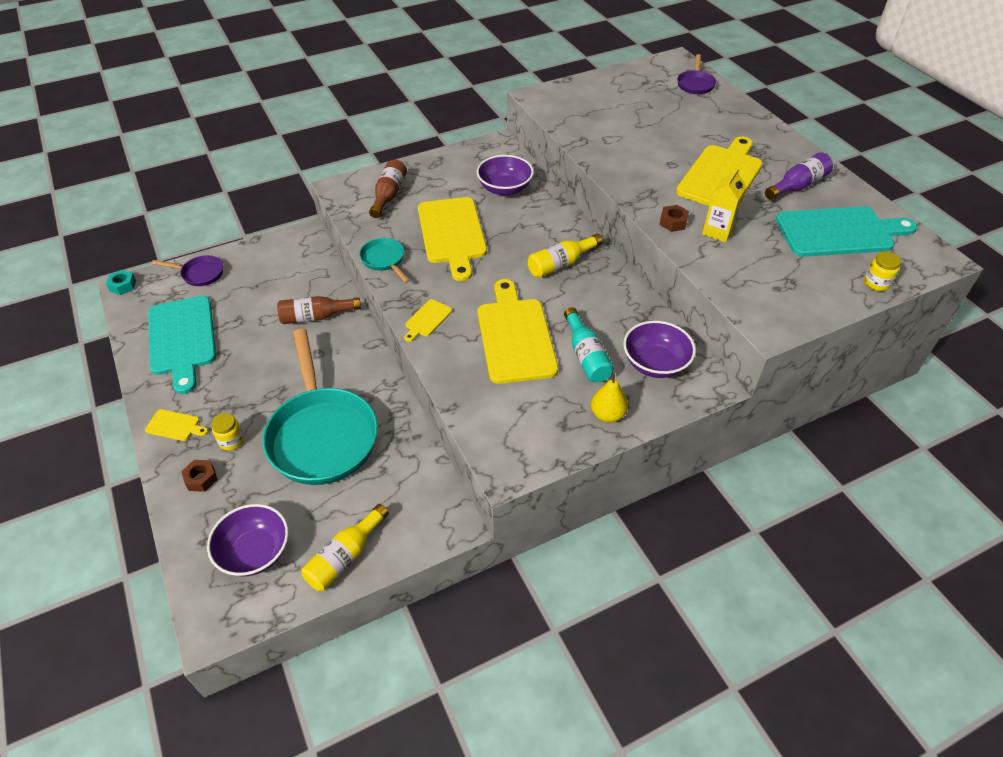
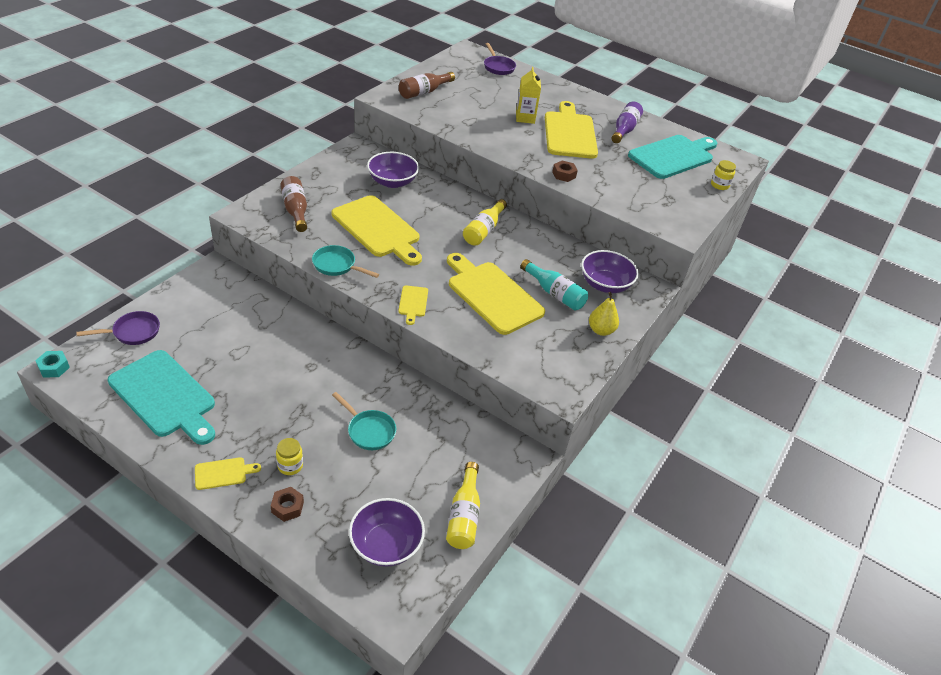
camera: 35 degrees left, 5 degrees down
(316, 317) = (284, 337): brown bottle -> brown bottle (424, 92)
(322, 435) = (369, 431): turquoise pan -> turquoise pan, size x0.45
(718, 231) = (598, 174): yellow carton -> yellow carton (525, 118)

